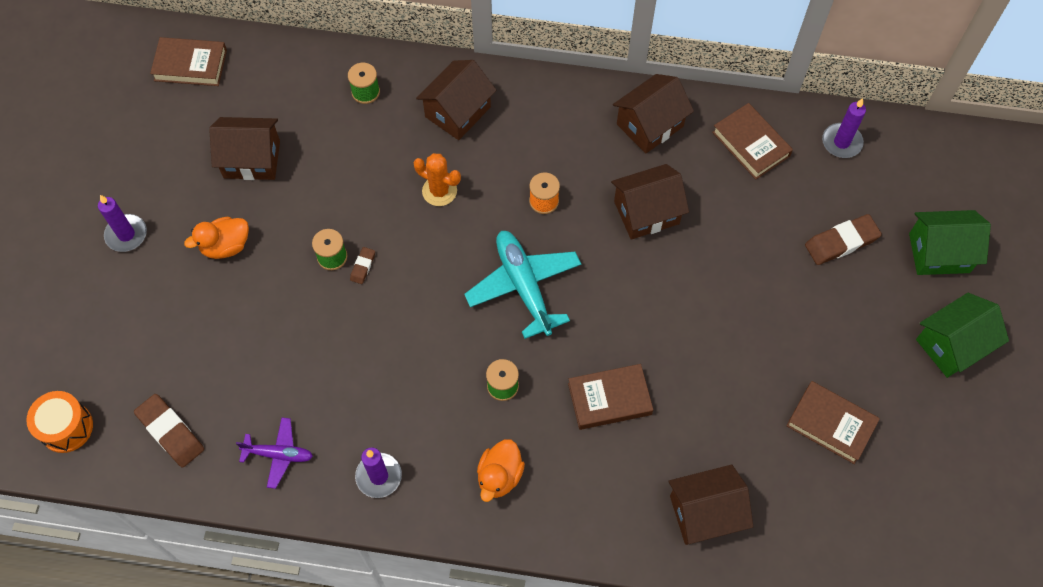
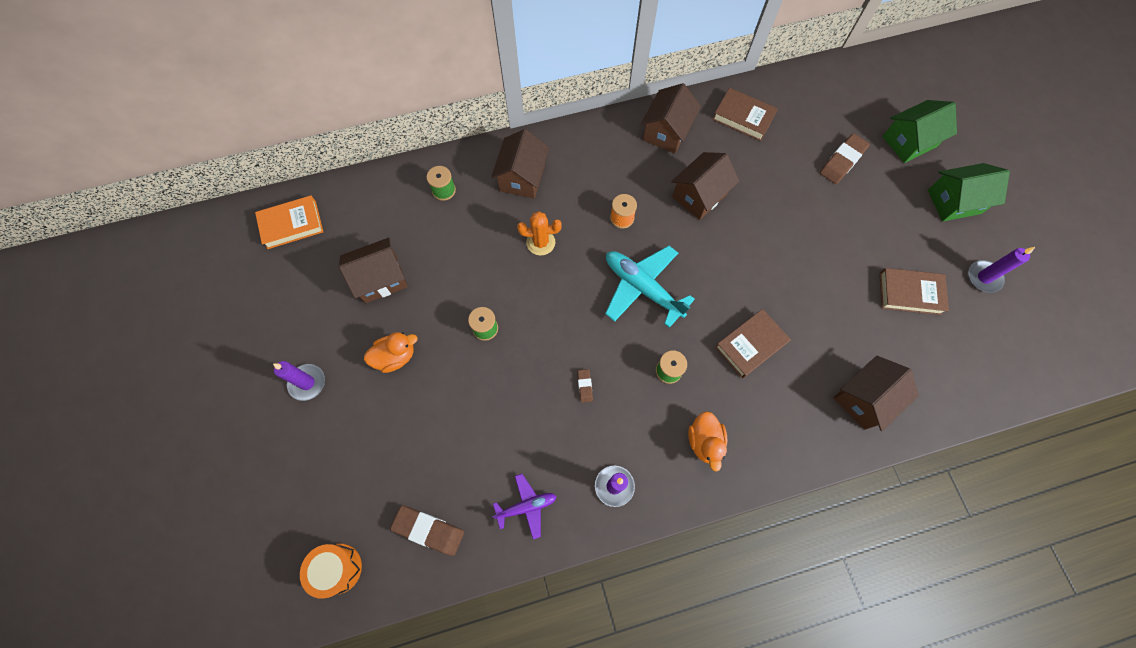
camera: 25 degrees left, 5 degrees up
(190, 65) = (292, 224): brown book -> orange book
(226, 246) = (395, 356): orange duck -> orange duck turned 150 degrees counterclockwise
(363, 266) = (513, 325): brown eraser -> brown eraser (584, 386)
(841, 142) = (802, 92): purple candle -> purple candle (984, 277)
(952, 345) = (954, 202): green house -> green house turned 45 degrees clockwise

